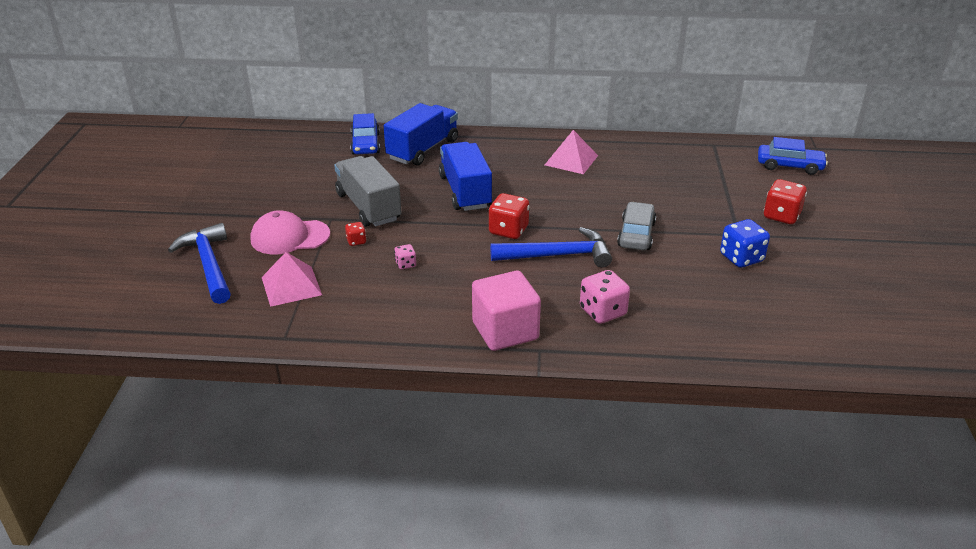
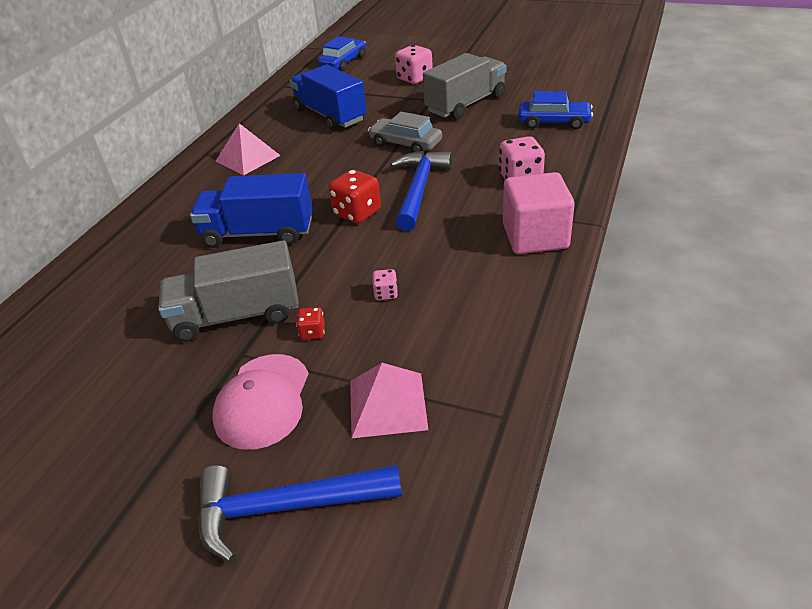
camera: 70 degrees left, 5 degrees up
(365, 144) = (68, 306): blue car -> blue car (553, 122)
(423, 150) = (132, 256): blue truck -> blue truck (330, 115)
(741, 258) = (466, 104): blue dice -> grey truck
(781, 216) = (414, 78): red dice -> pink dice

